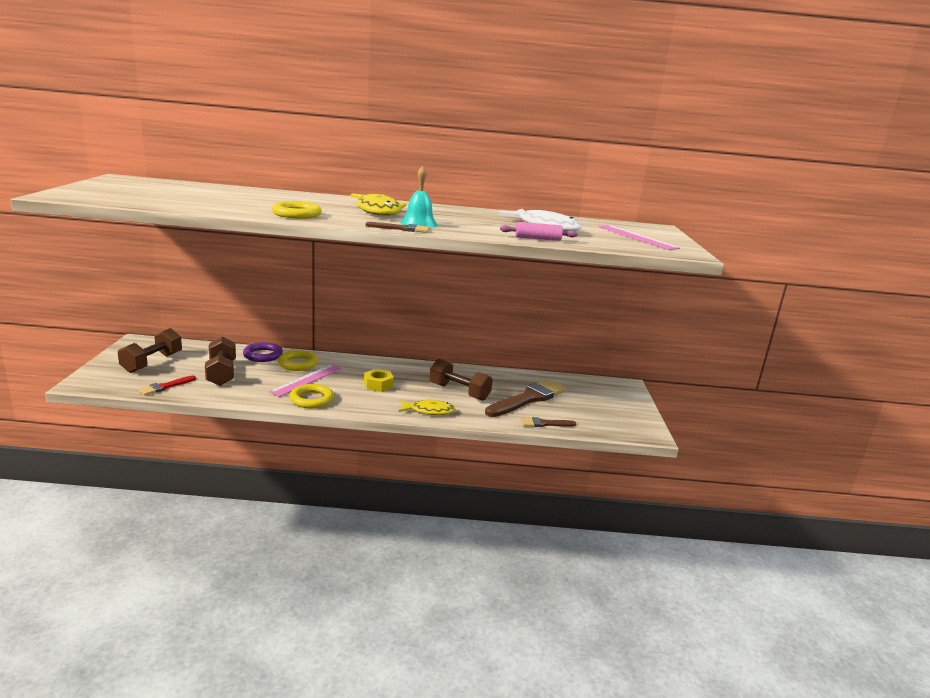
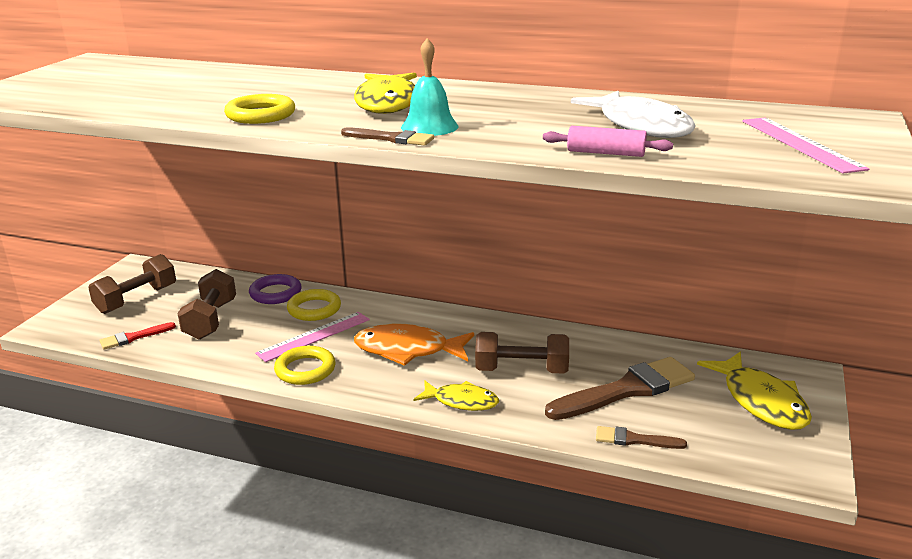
camera: 20 degrees right, 5 degrees up
(378, 385) = (408, 350): yellow nut -> orange fish
(459, 392) = (521, 370): brown dumbbell -> brown dumbbell turned 45 degrees counterclockwise
(606, 400) = (761, 401): none -> yellow fish

